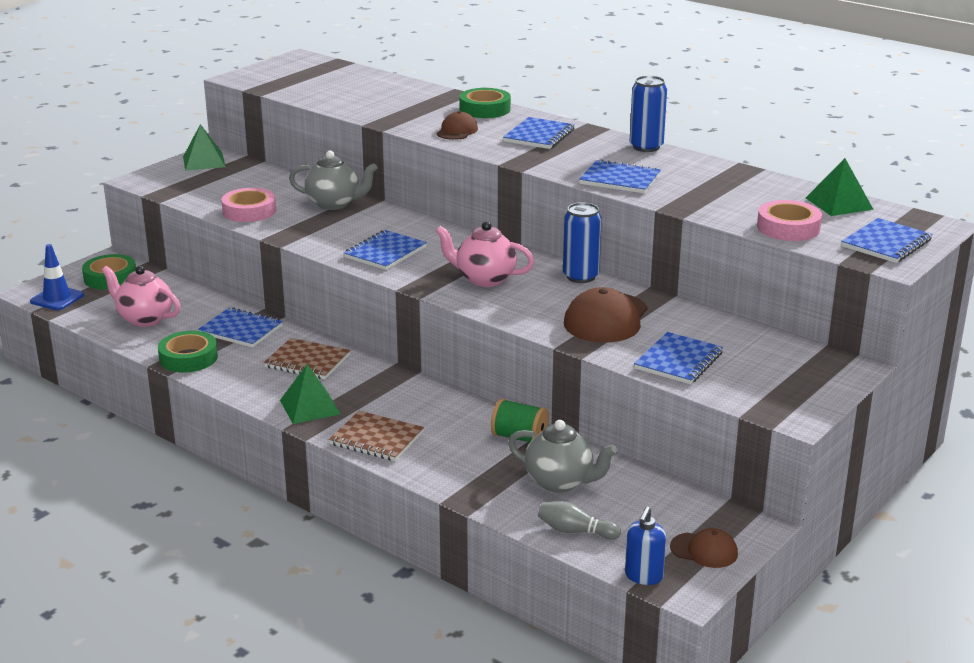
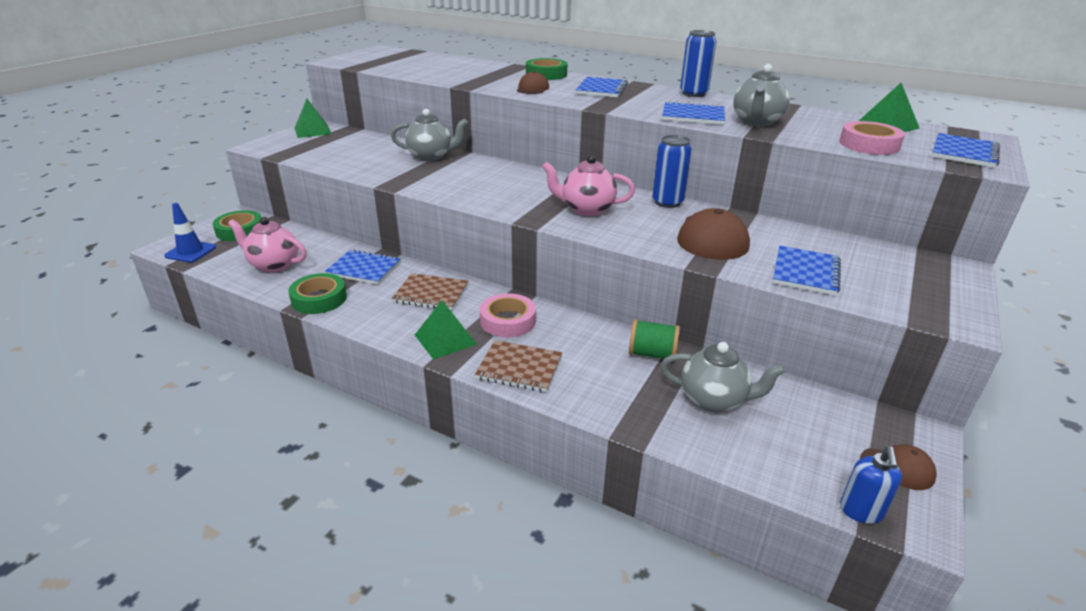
camera: 10 degrees left, 5 degrees up
(249, 211) = (359, 165): pink tape -> pink tape (508, 321)
(385, 252) = (489, 192): blue notebook -> none
(575, 531) = (760, 459): grey bowling pin -> none
(687, 192) = (756, 122): none -> grey teapot

